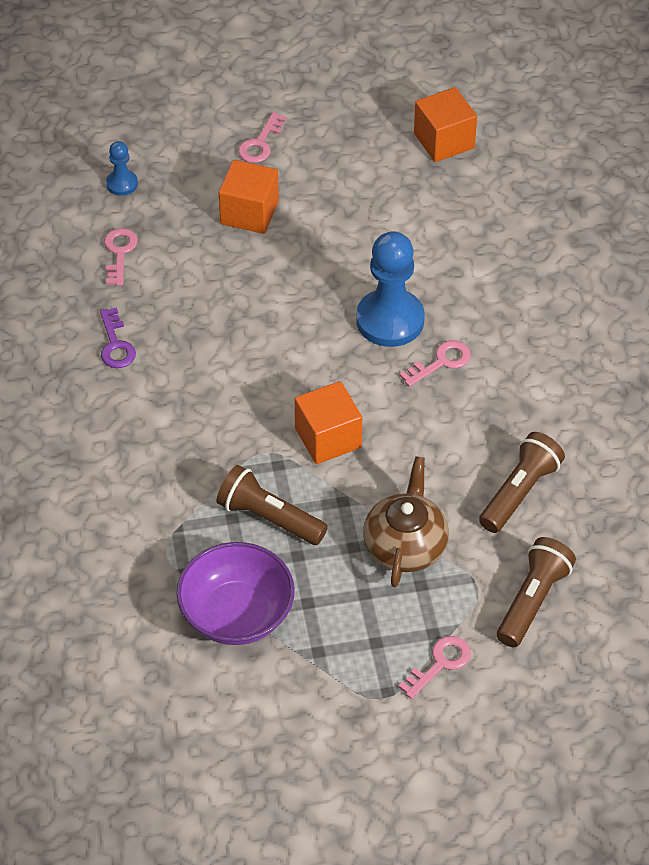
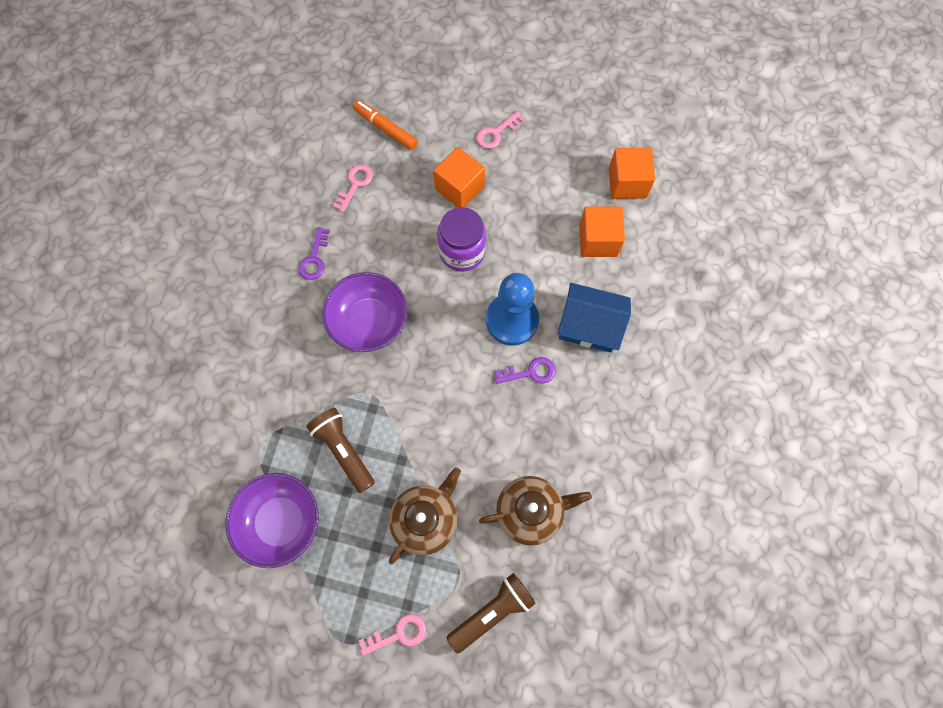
camera: 25 degrees right, 20 degrees up
(122, 184) = (385, 128): blue pawn -> orange marker
(221, 383) = (369, 322): none -> purple bowl
(291, 274) = (462, 251): none -> purple jar
(328, 438) = (418, 401): orange cube -> orange cube (598, 240)
(441, 362) = (530, 372): pink key -> purple key
(482, 293) = (589, 326): none -> blue house
(519, 492) = (530, 511): brown flashlight -> brown teapot

